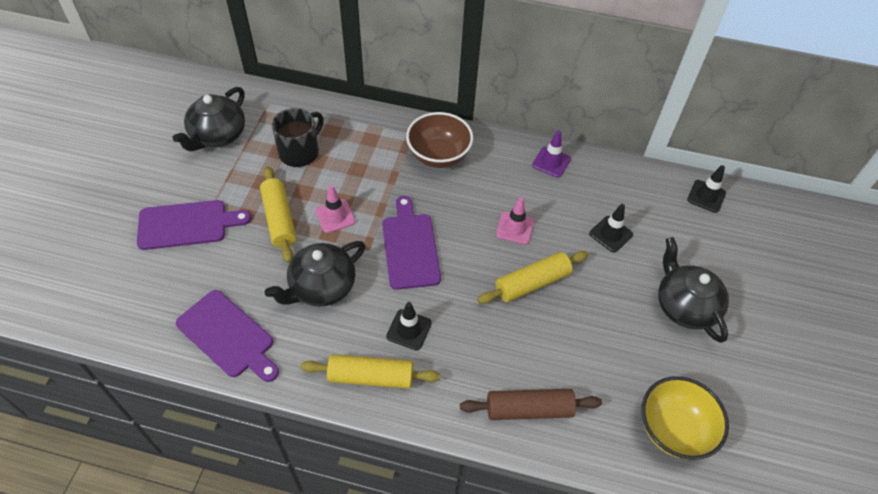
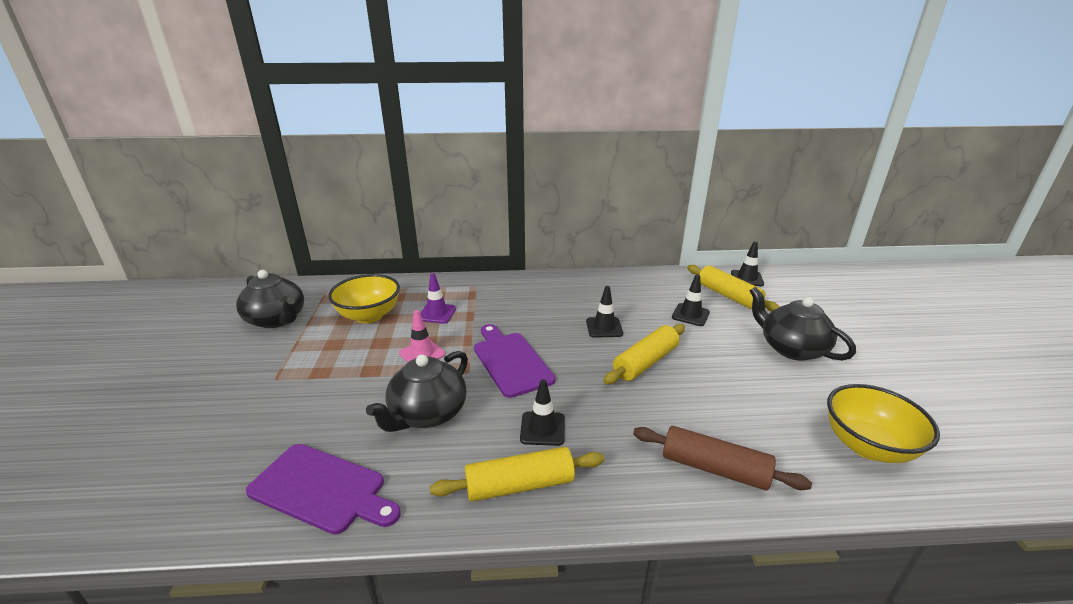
camera: 15 degrees left, 25 degrees down
(187, 224) = (250, 394): purple cutting board -> none
(218, 135) = (277, 319): black teapot -> black teapot turned 60 degrees counterclockwise
(279, 219) = (361, 368): yellow rolling pin -> yellow rolling pin (728, 296)
(300, 152) = (369, 316): black mug -> yellow bowl
(438, 155) = (506, 295): brown bowl -> none
(515, 228) = (604, 327): pink traffic cone -> black traffic cone
(529, 409) = (714, 468): brown rolling pin -> brown rolling pin turned 45 degrees clockwise
(551, 162) = (608, 281): purple traffic cone -> purple traffic cone (437, 313)

